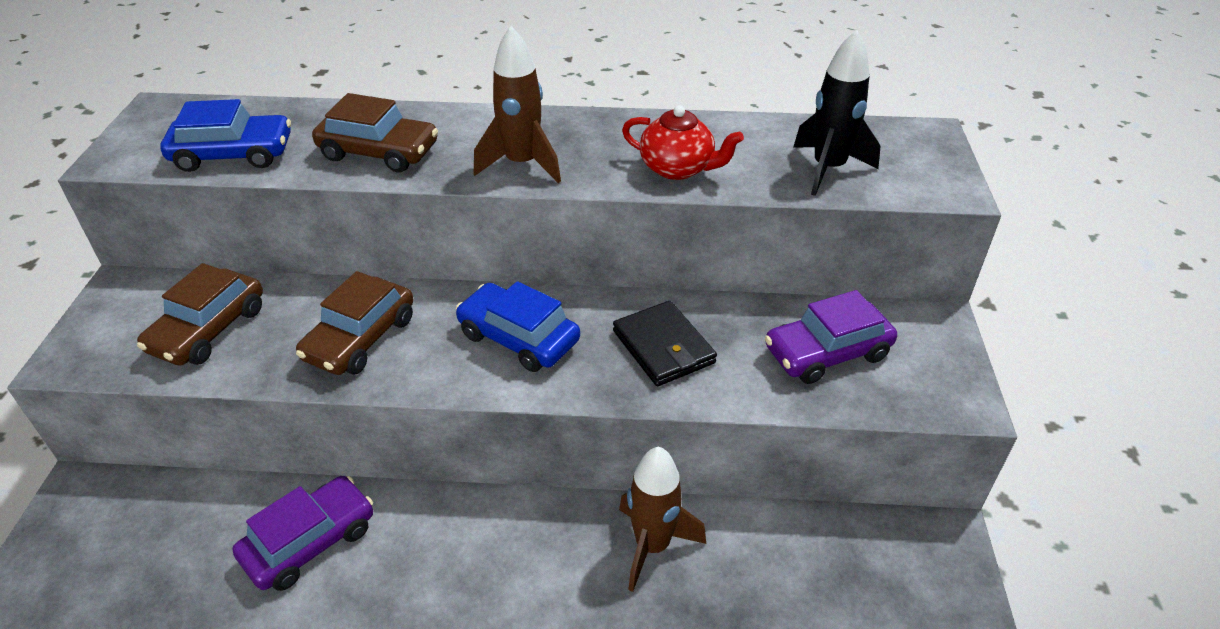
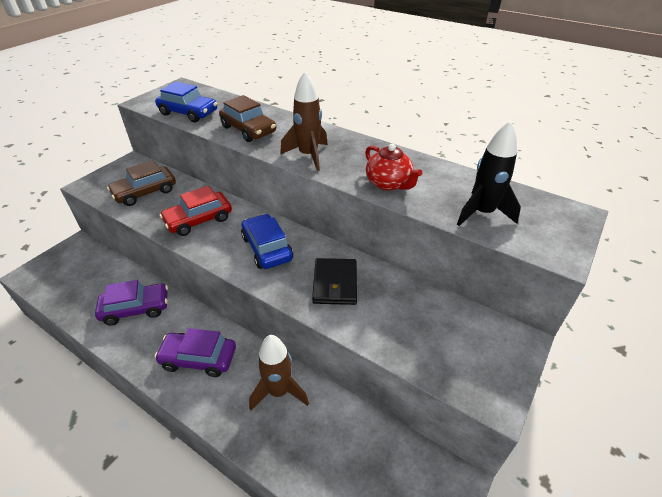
camera: 30 degrees right, 0 degrees up
(360, 338) = (198, 220): brown car -> red car
(827, 352) = (427, 327): purple car -> purple car (198, 358)

